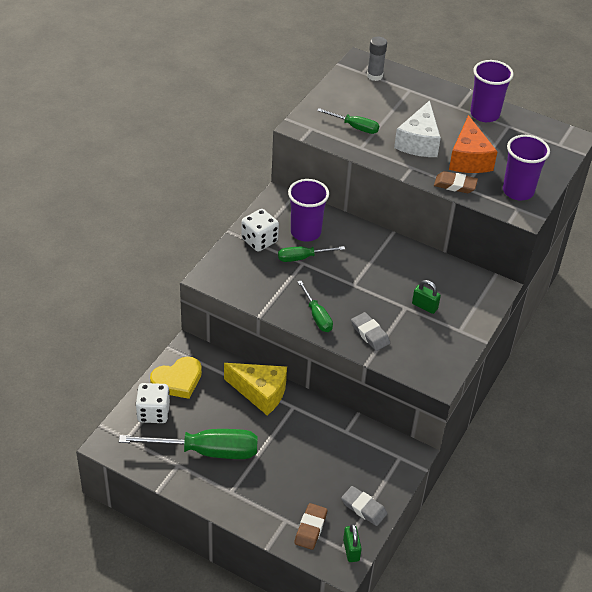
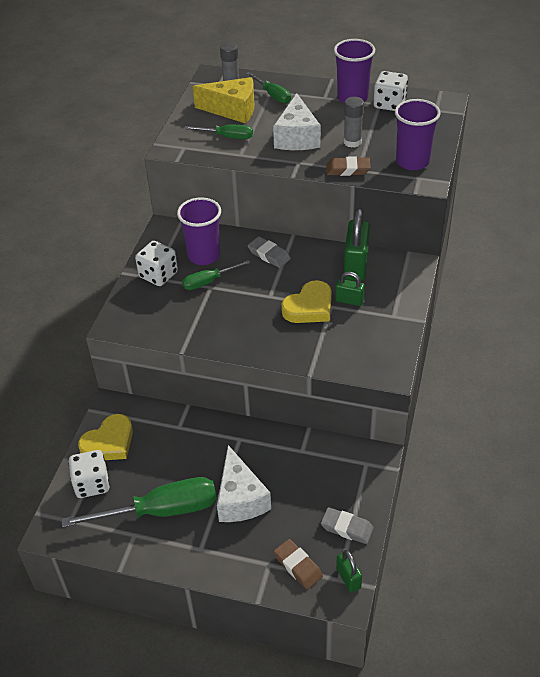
camera: 10 degrees left, 0 degrees up
(260, 392) = (201, 433): yellow cheese -> yellow cheese (232, 110)
(278, 458) = (240, 498): none -> white cheese
(310, 528) = (298, 566): brown eraser -> brown eraser turned 45 degrees counterclockwise
(317, 316) = (242, 337): green screwdriver -> green screwdriver (272, 95)
(370, 334) = (303, 342): grey eraser -> grey eraser (269, 255)
(386, 303) = (309, 307): none -> yellow heart
(442, 275) = (356, 265): none -> green padlock
(469, 159) = (352, 142): orange cheese -> grey glue stick
(517, 128) = (389, 104): none -> white dice

